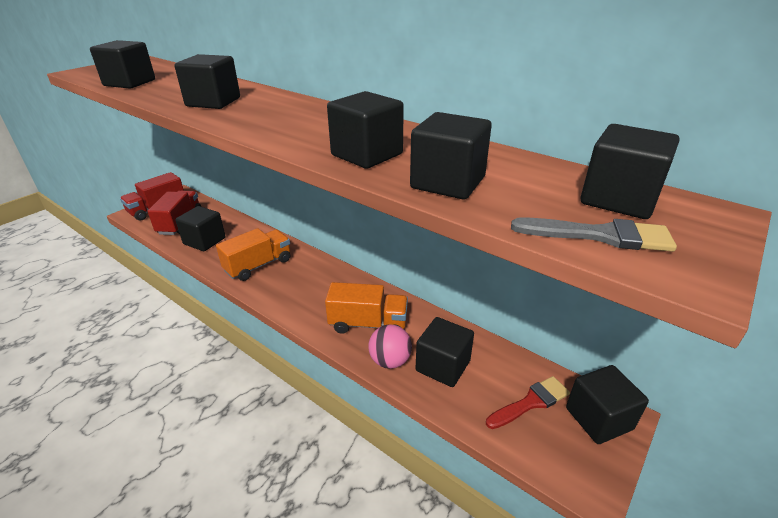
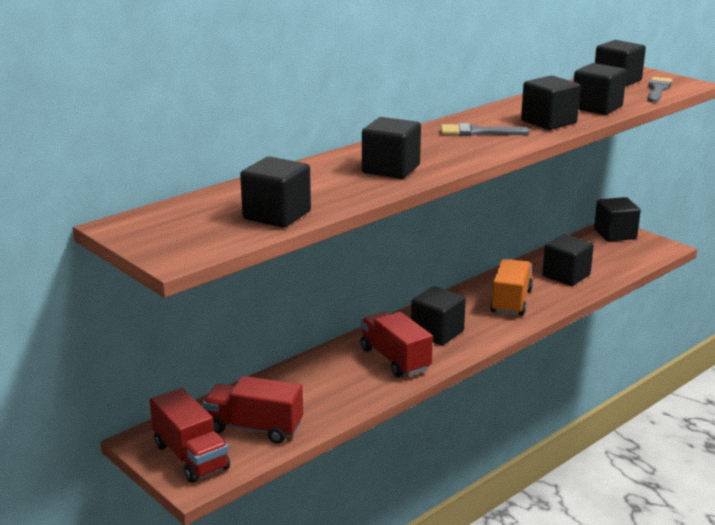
camera: 80 degrees left, 10 degrees down
(204, 241) = (320, 402): black cube -> black cube (437, 333)
(258, 265) = (395, 359): orange truck -> red truck
(319, 125) = (477, 132): none -> grey brush
(390, 361) = (560, 296): pink ball -> none
(531, 402) = (602, 251): red brush -> none

